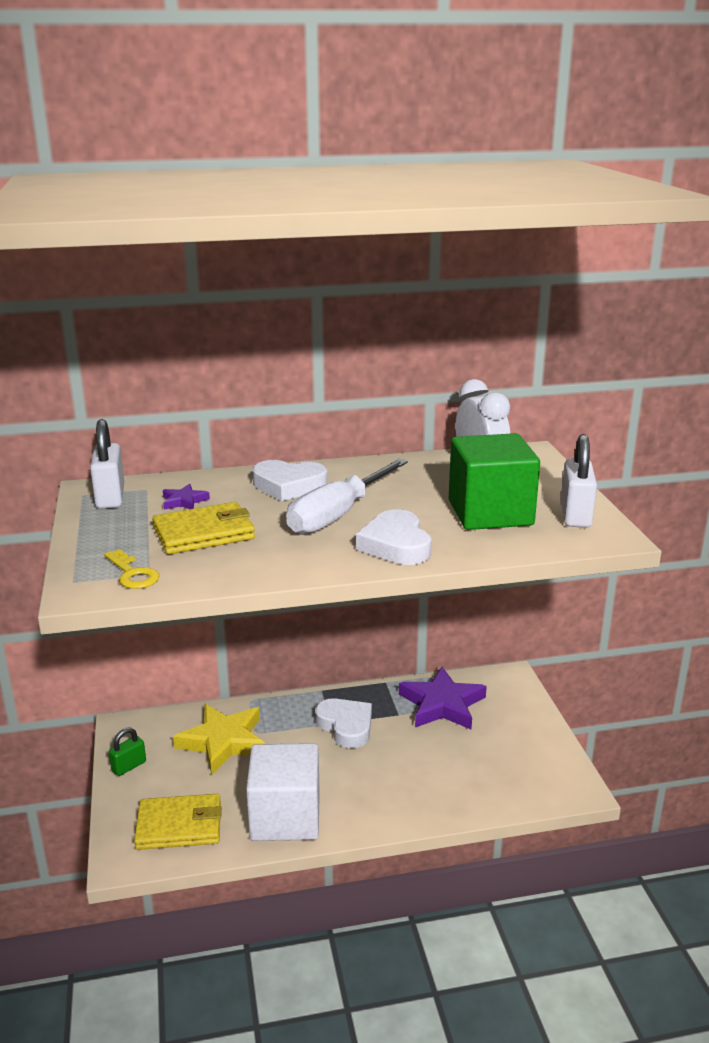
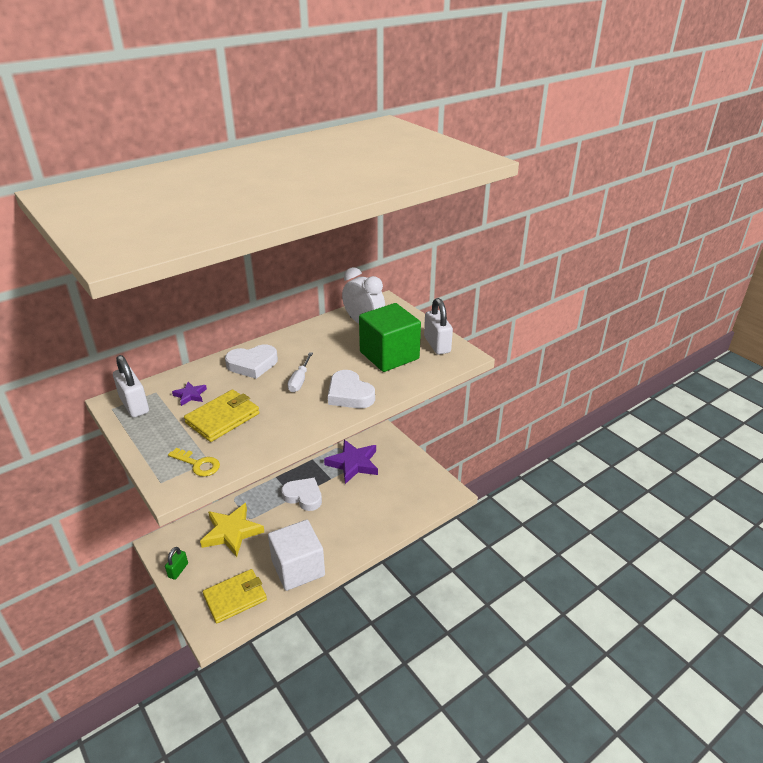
camera: 25 degrees left, 10 degrees up
(338, 515) = (300, 380): white screwdriver -> white screwdriver, size x0.54

